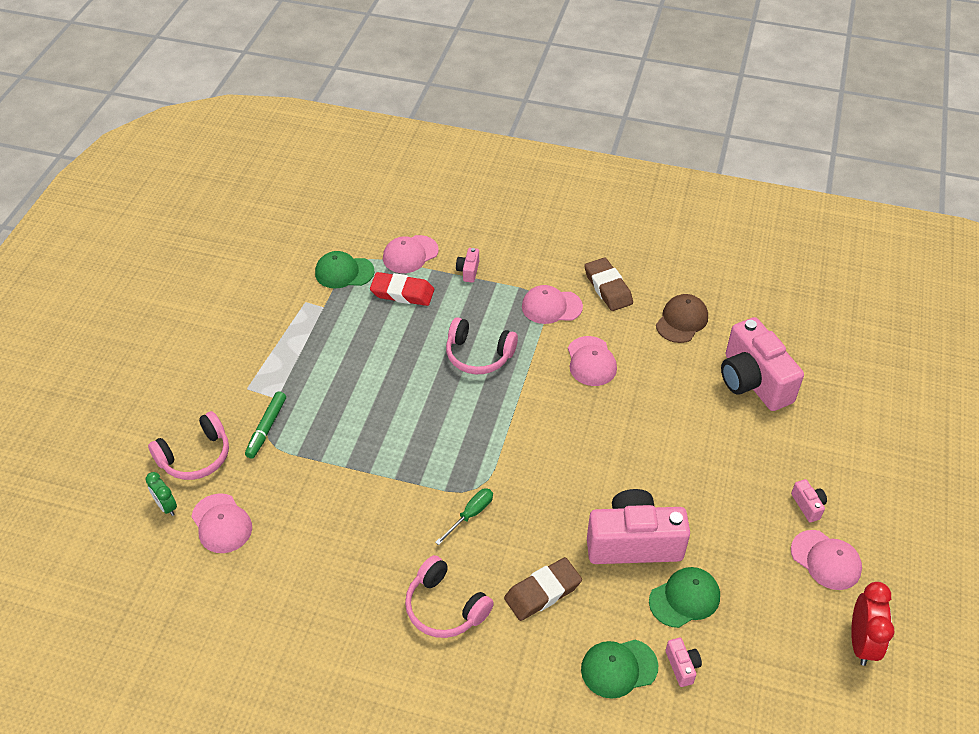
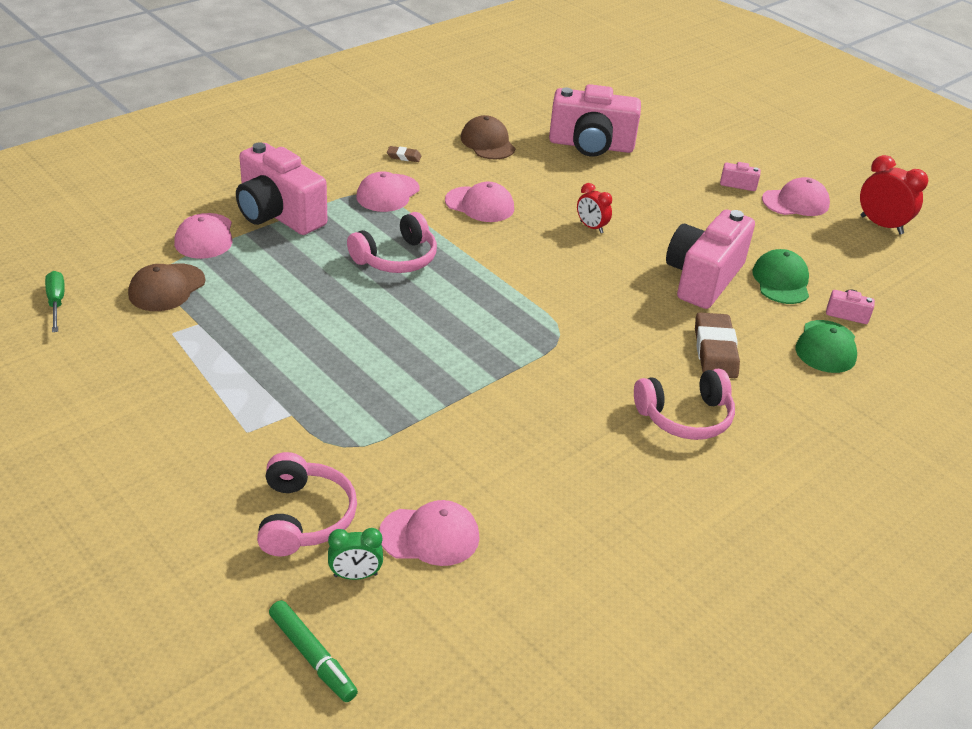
camera: 60 degrees left, 10 degrees down
(267, 428) = (326, 440): green marker -> green marker (312, 656)
(344, 272) = (167, 288): green cap -> brown cap
(402, 293) = (251, 265): red eraser -> none
(468, 271) = (278, 214): pink camera -> pink camera, size x2.44
(471, 515) = (589, 352): green screwdriver -> green screwdriver (56, 302)
(608, 288) = (404, 157): brown eraser -> brown eraser, size x0.49
(632, 439) = (591, 227): none -> red clock

